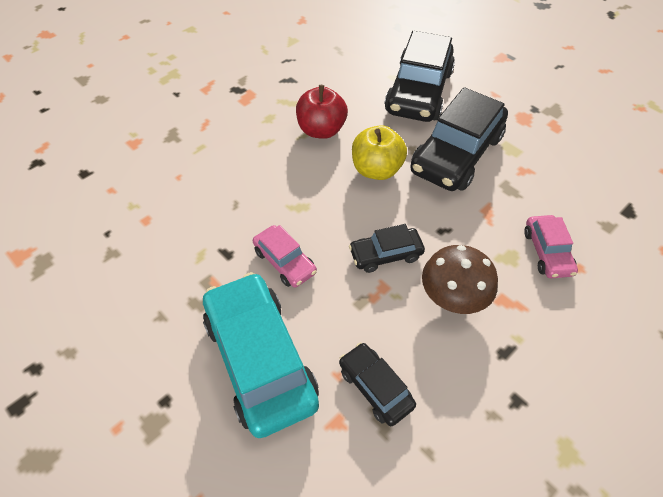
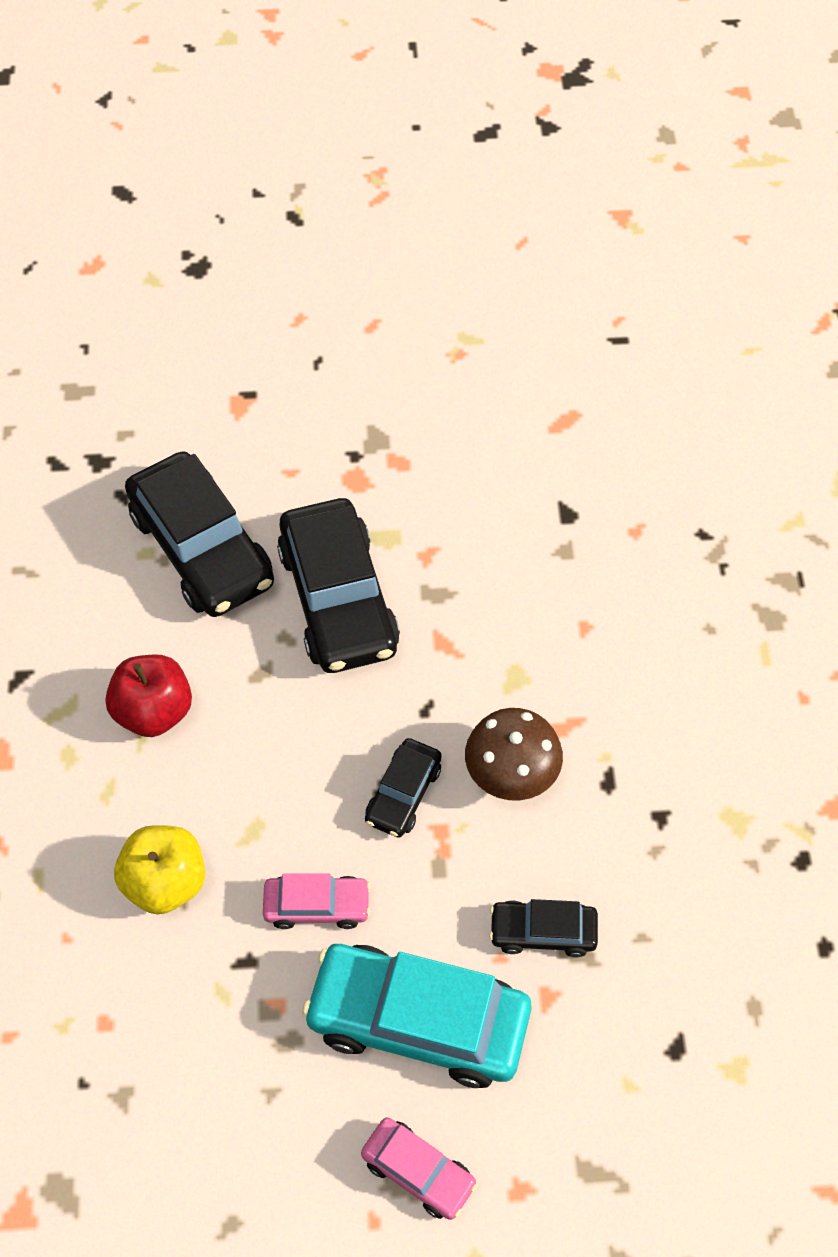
camera: 50 degrees left, 5 degrees up
(376, 170) = (278, 703): yellow apple -> yellow apple (165, 882)
(547, 252) = (542, 637): pink car -> pink car (418, 1171)

